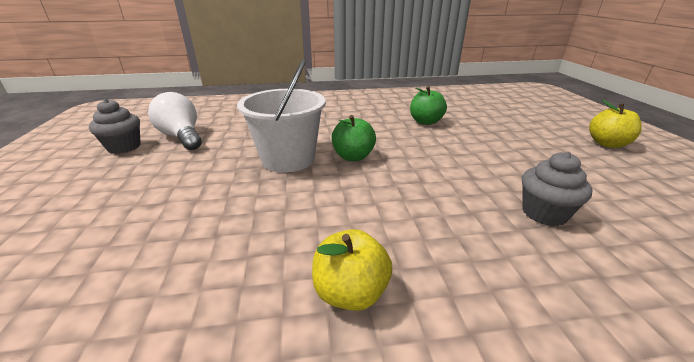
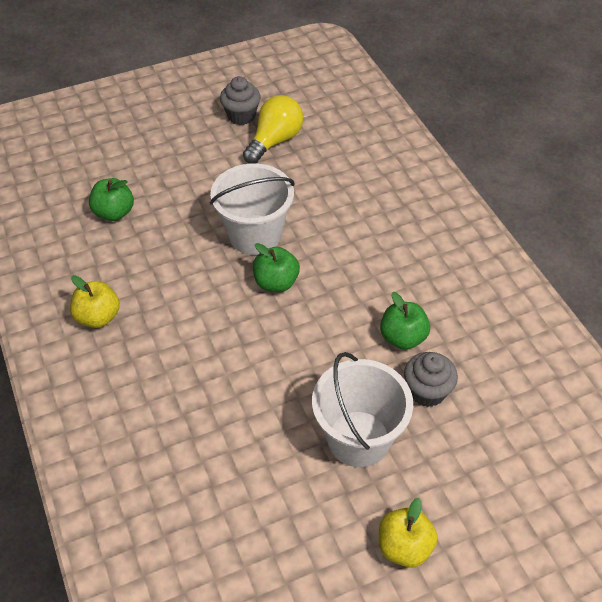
camera: 75 degrees right, 20 degrees up
(155, 252) = (114, 213): none -> green apple
(182, 137) = (275, 141): white light bulb -> yellow light bulb
(520, 146) = (358, 438): none -> white bucket
(544, 213) = (210, 436): grey cupcake -> grey cupcake (427, 391)

